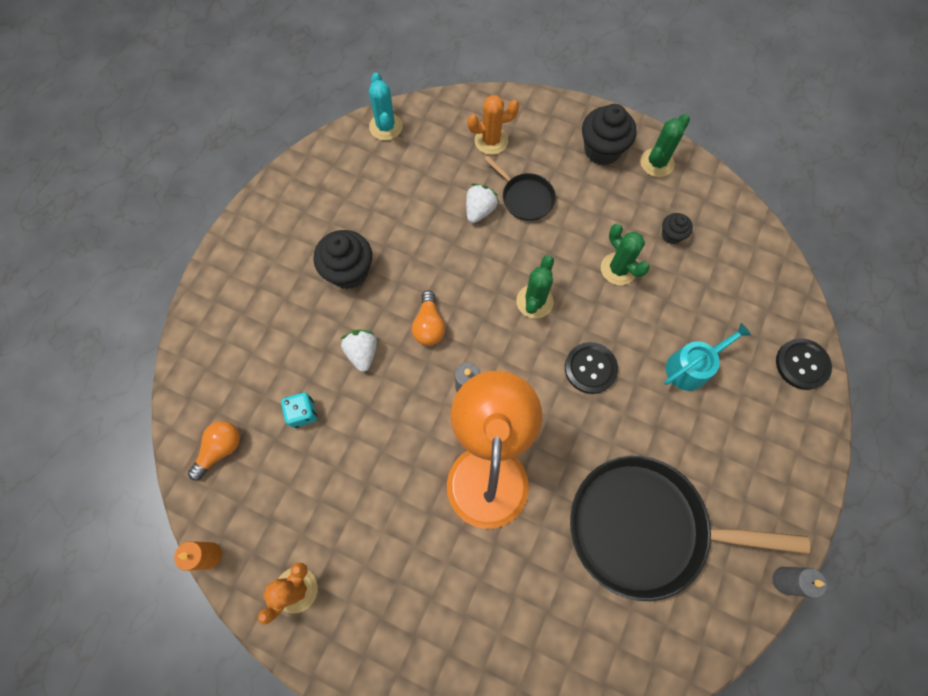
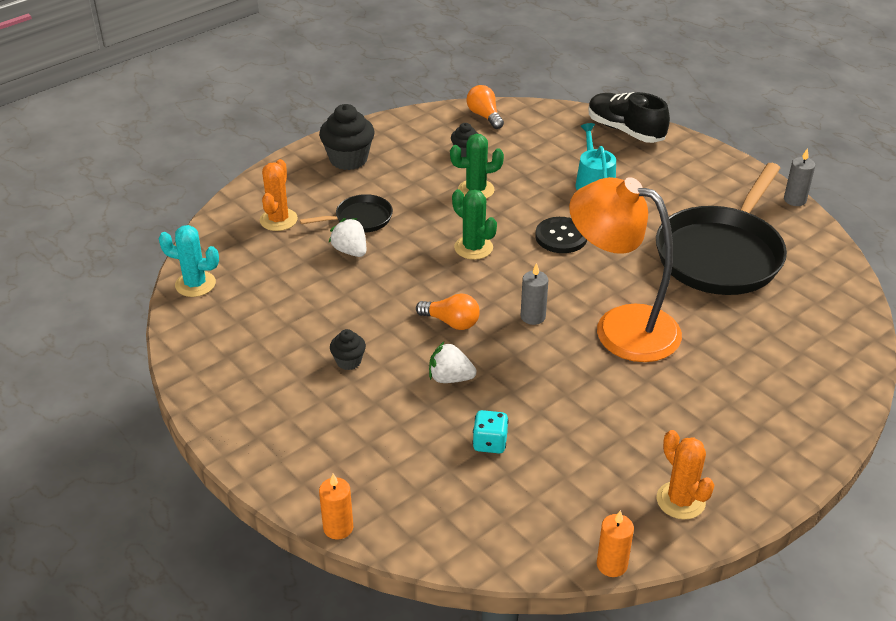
camera: 65 degrees left, 30 degrees down
(180, 344) = (338, 528): none -> orange candle
(220, 449) = (493, 523): orange light bulb -> orange light bulb (484, 116)
(349, 271) = (348, 361): black cupcake -> black cupcake, size x0.54
(657, 163) = (388, 135): green cactus -> none
(802, 364) = (625, 130): black button -> black shoe

